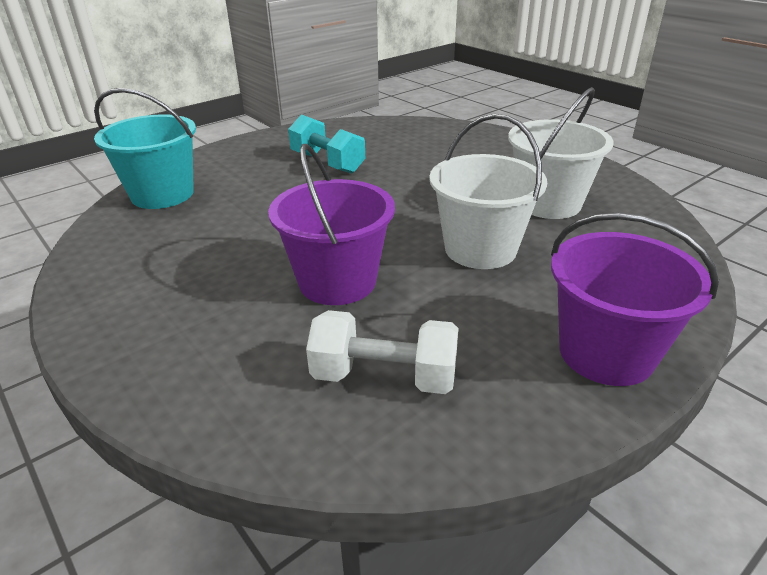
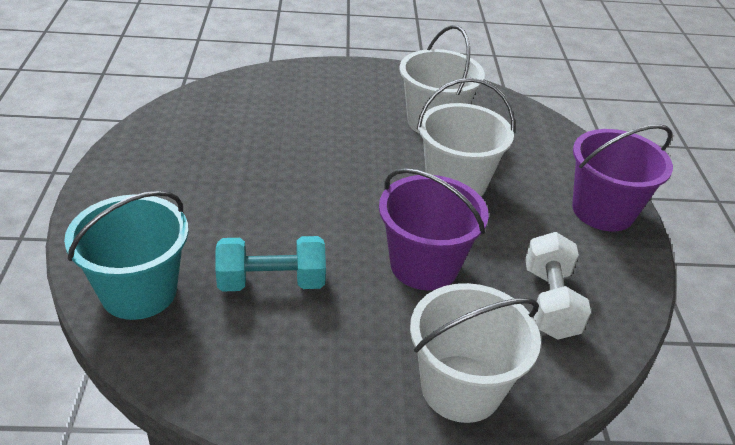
camera: 55 degrees left, 5 degrees up
(191, 370) = (461, 388): none -> white bucket
(327, 163) = (224, 169): turquoise dumbbell -> turquoise dumbbell (271, 282)
(384, 377) = (550, 302): white dumbbell -> white dumbbell turned 45 degrees counterclockwise

